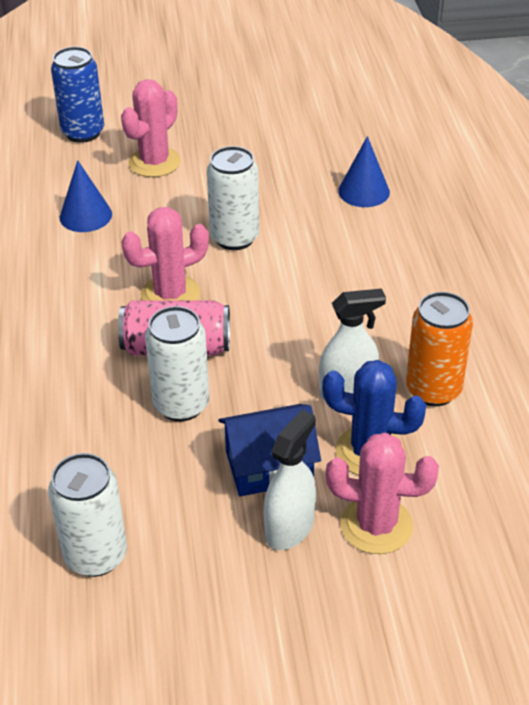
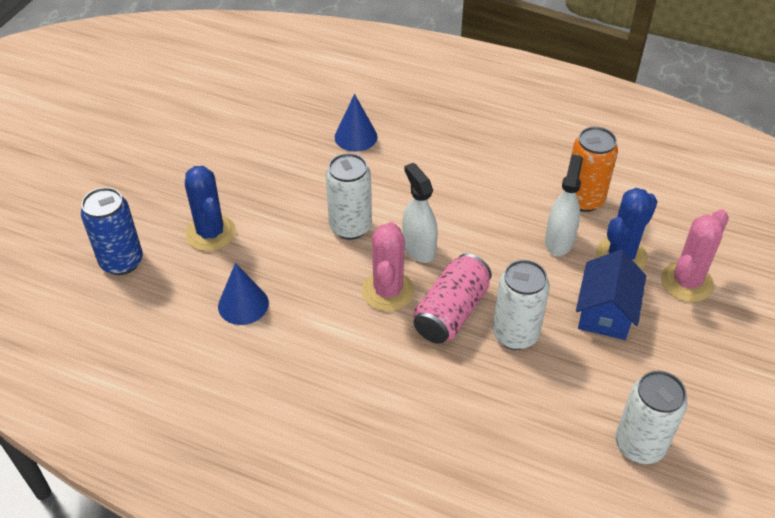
camera: 60 degrees left, 5 degrees up
(154, 162) = (211, 233): pink cactus -> blue cactus
(289, 528) = (667, 326): white spray bottle -> white spray bottle (418, 248)

